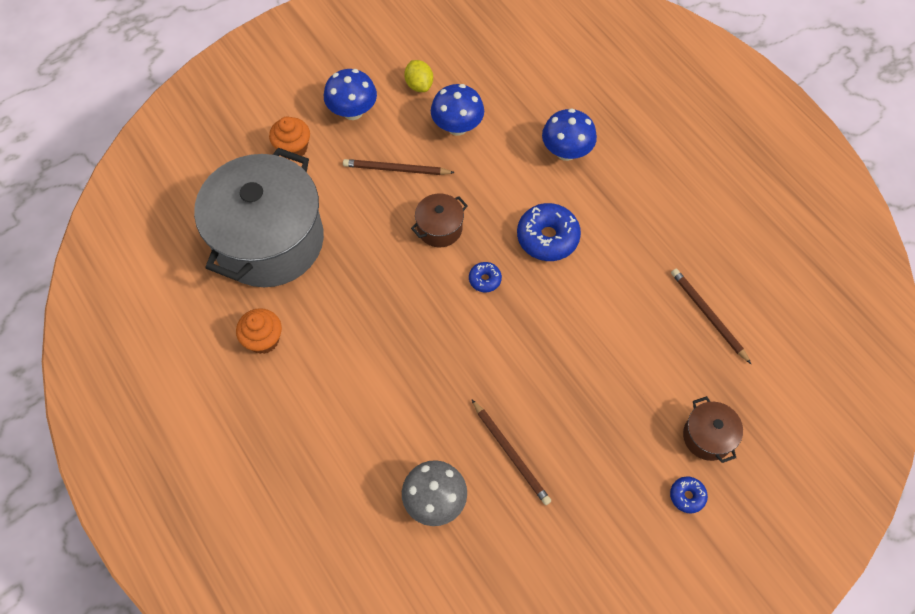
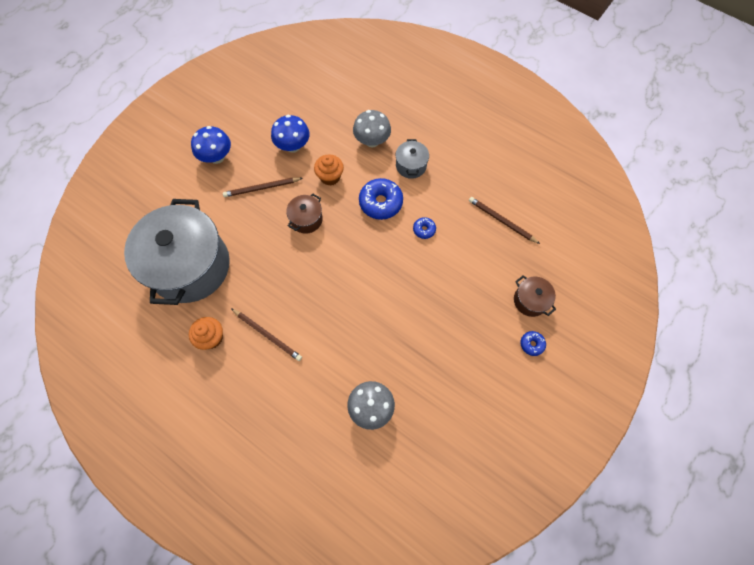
camera: 20 degrees left, 5 degrees up
(293, 148) = (184, 196): orange cupcake -> orange cupcake (330, 177)
(419, 85) = (256, 125): yellow lemon -> none
(485, 279) = (349, 244): blue donut -> blue donut (424, 230)
(511, 453) = (409, 357): brown pencil -> brown pencil (267, 335)
(566, 151) = (372, 141): blue mushroom -> grey mushroom
(608, 201) = (411, 166): none -> grey pot

